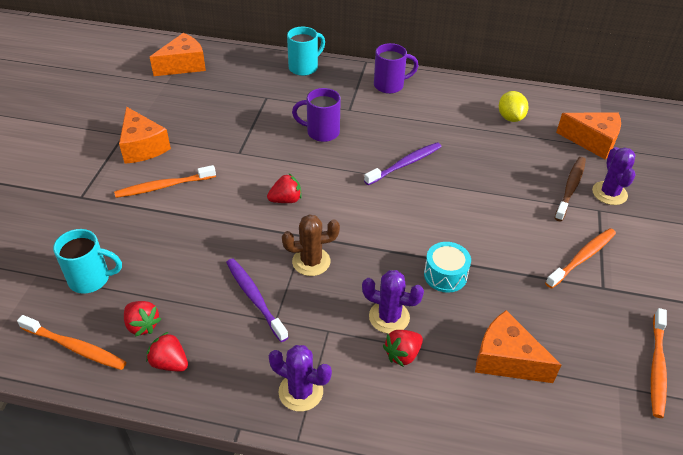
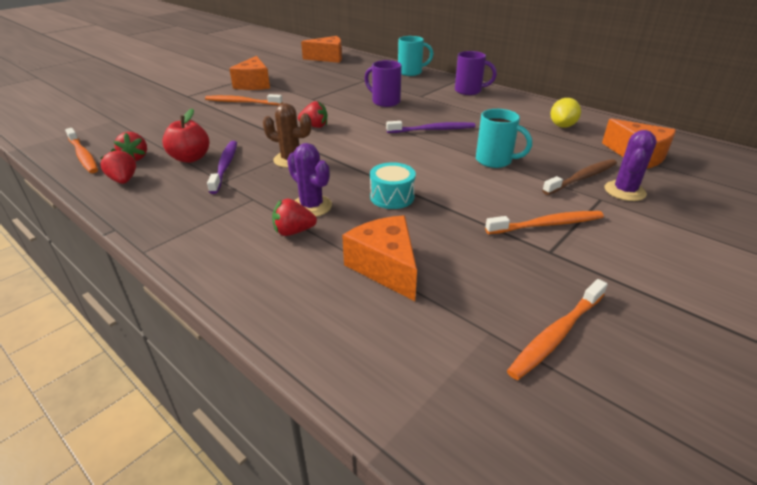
camera: 30 degrees right, 10 degrees down
(91, 279) = (139, 129): turquoise mug -> turquoise mug (495, 161)
(205, 301) = (190, 158): none -> red apple
(301, 391) = (185, 225): purple cactus -> none

